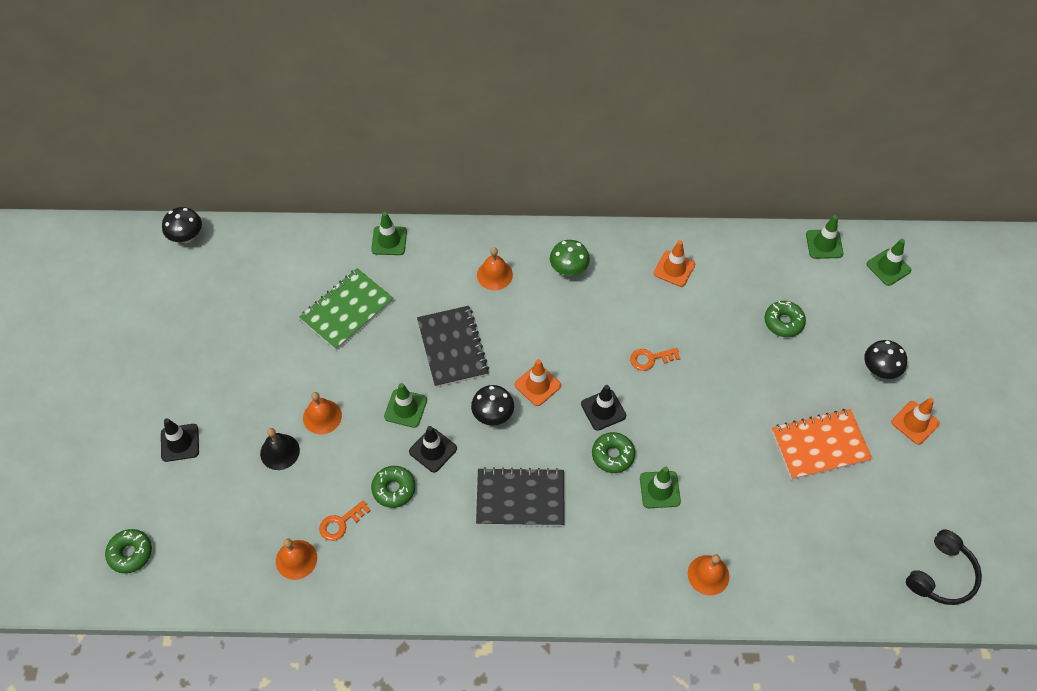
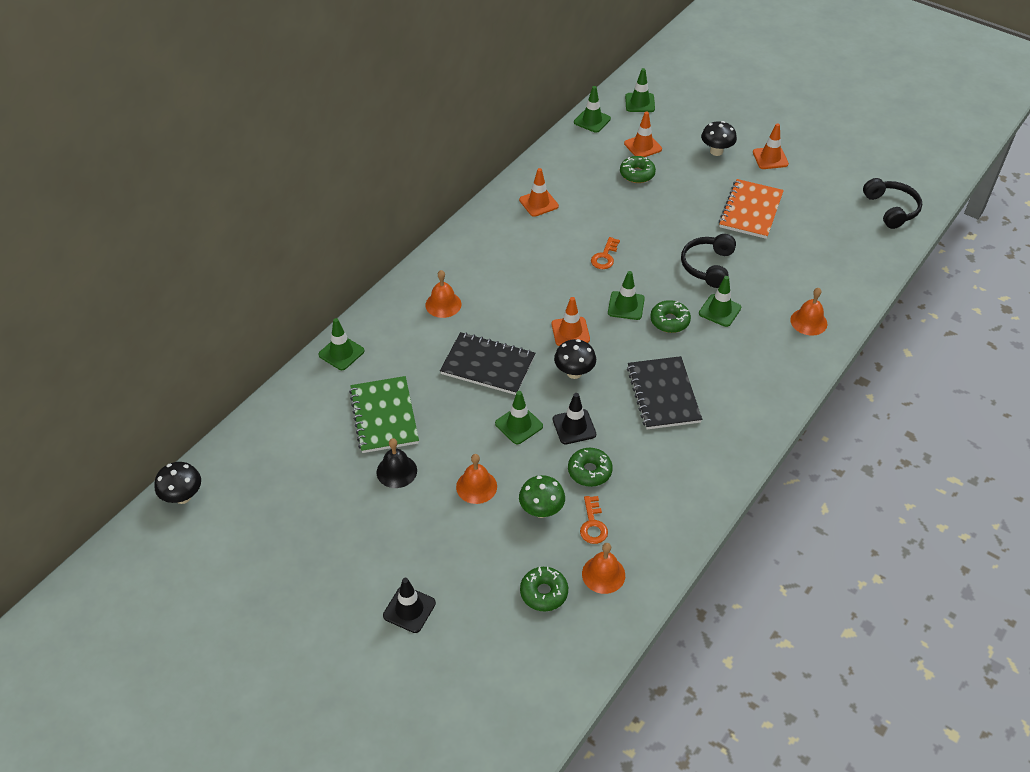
camera: 55 degrees left, 10 degrees down
(130, 553) = (496, 707): green donut -> green donut (544, 593)
(280, 452) = (485, 535): black bell -> black bell (396, 471)
(520, 498) = (663, 394): black notebook -> black notebook turned 45 degrees counterclockwise
(568, 270) = (482, 259): green mushroom -> green mushroom (541, 510)
(603, 410) = (626, 306): black traffic cone -> green traffic cone
(710, 449) = (708, 266): none -> black headphones
(827, 305) = (643, 146): none -> orange traffic cone

